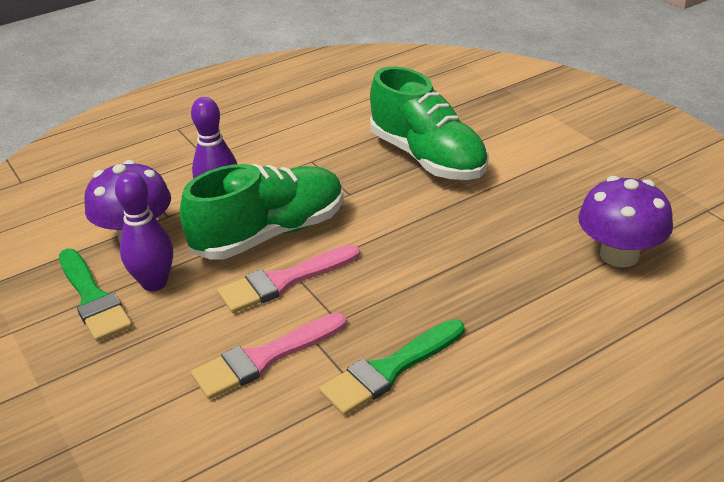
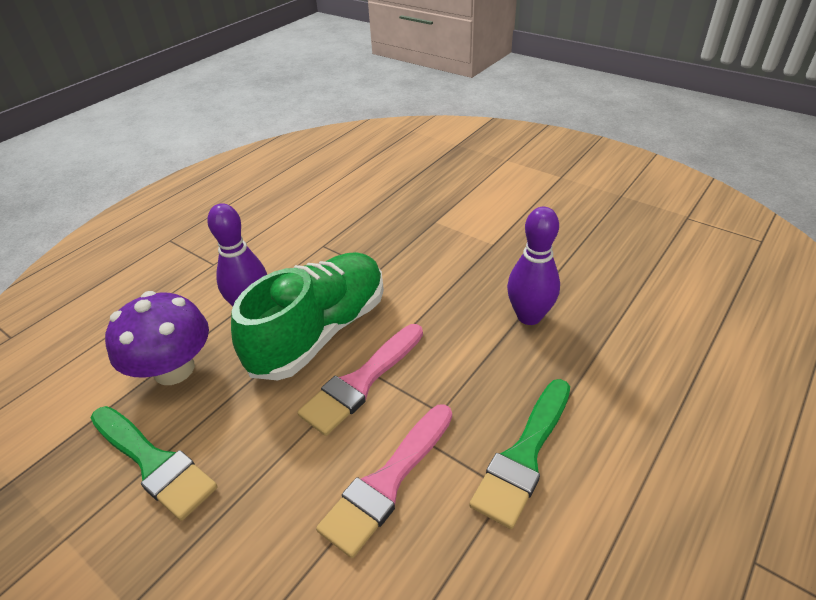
camera: 20 degrees left, 5 degrees up
(154, 283) = (220, 422): purple bowling pin -> purple bowling pin (529, 316)
(428, 158) = (430, 220): green shoe -> none
(619, 254) = (649, 274): purple mushroom -> none

